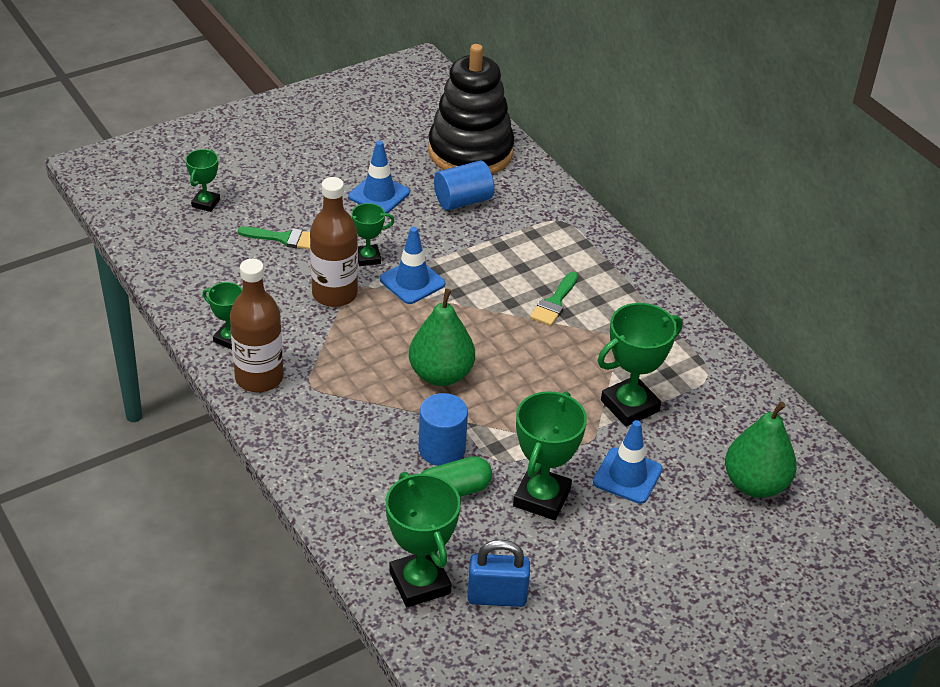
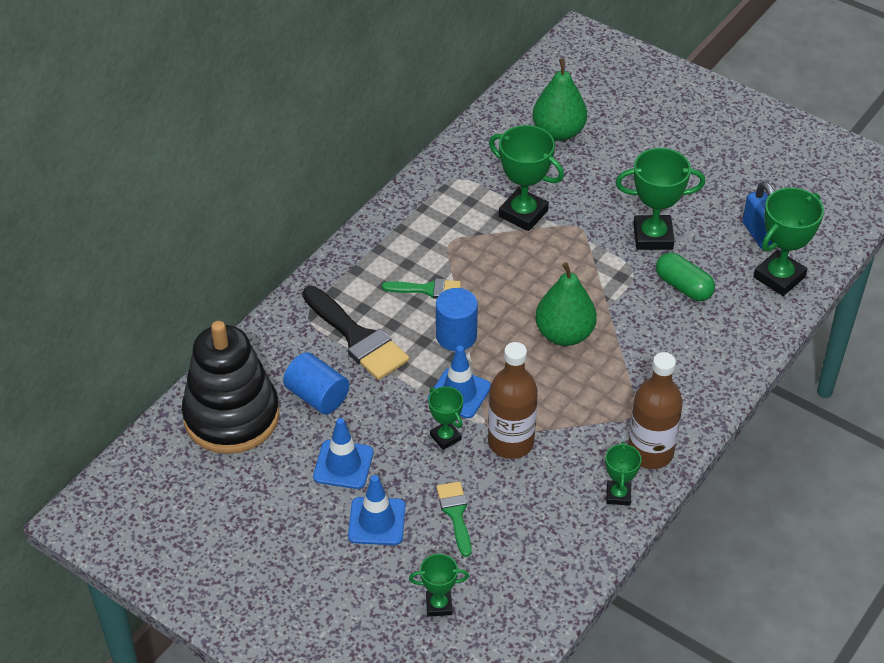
camera: 110 degrees left, 5 degrees up
(442, 449) = (645, 307): blue cylinder -> blue cylinder (456, 336)
(517, 241) = (357, 338): none -> black brush
(627, 476) = (598, 197): blue traffic cone -> blue traffic cone (377, 521)

